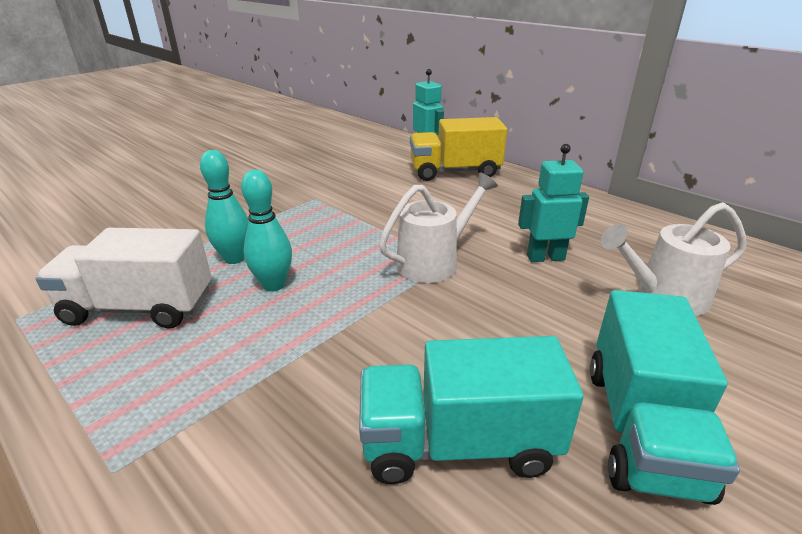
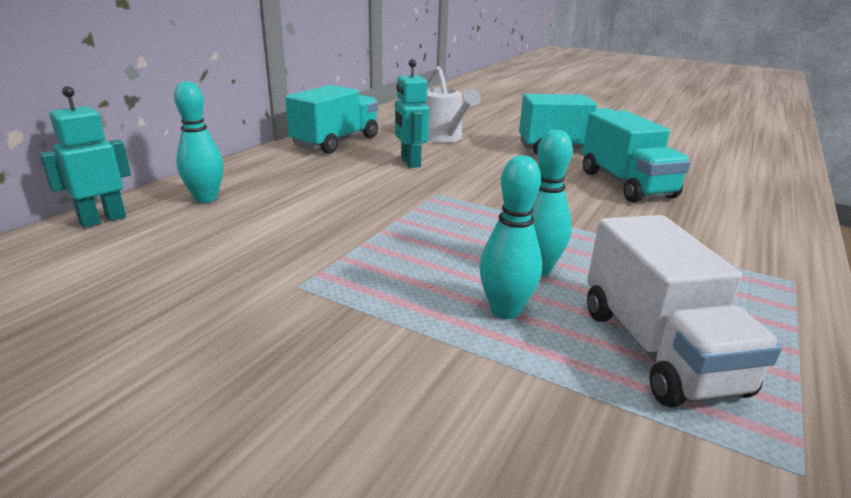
camera: 105 degrees left, 5 degrees down
(434, 262) = (441, 199): white watering can -> none
(455, 172) = (206, 198): yellow truck -> turquoise bowling pin
(611, 220) = (336, 142): none -> turquoise truck

